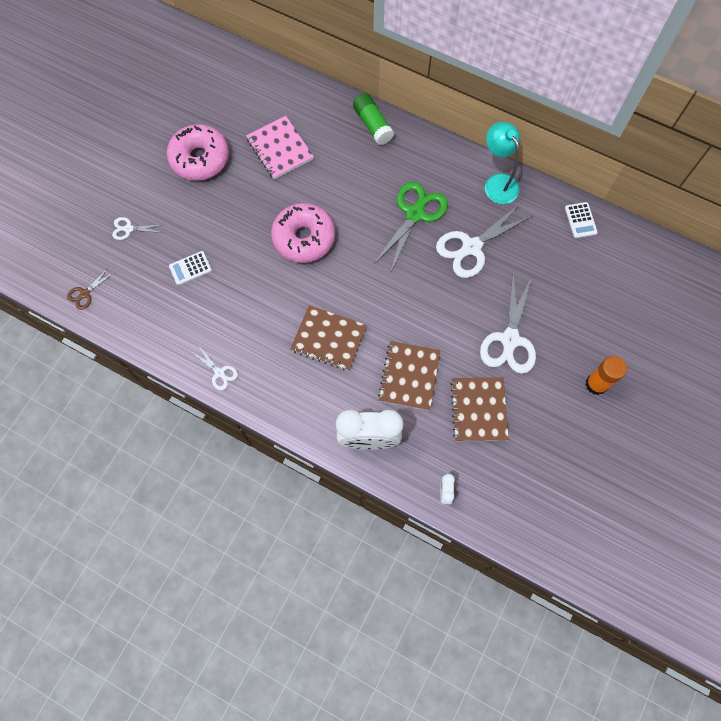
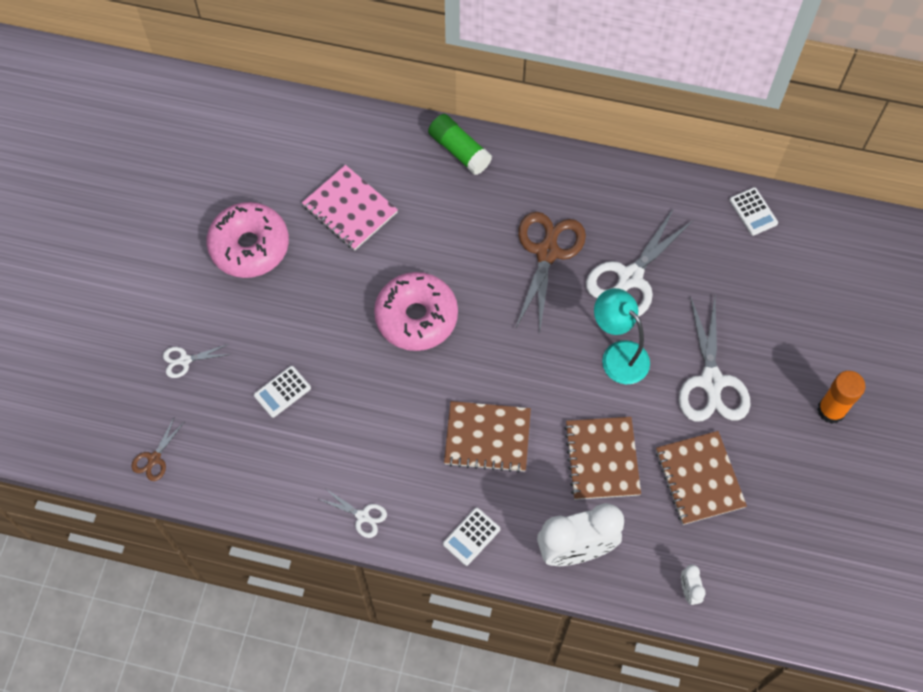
camera: 15 degrees left, 5 degrees down
(294, 408) = (471, 536): none -> white calculator
(415, 214) = (547, 252): green scissors -> brown scissors
(497, 182) = (638, 188): turquoise lamp -> turquoise lamp (618, 355)

